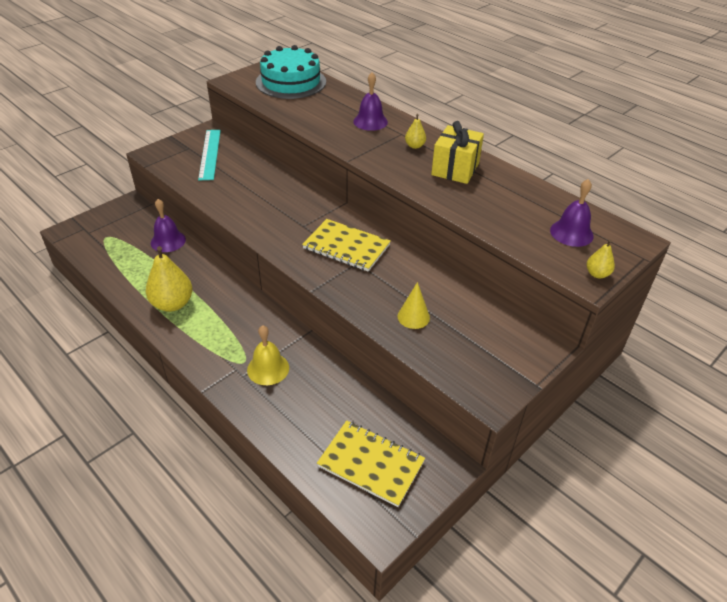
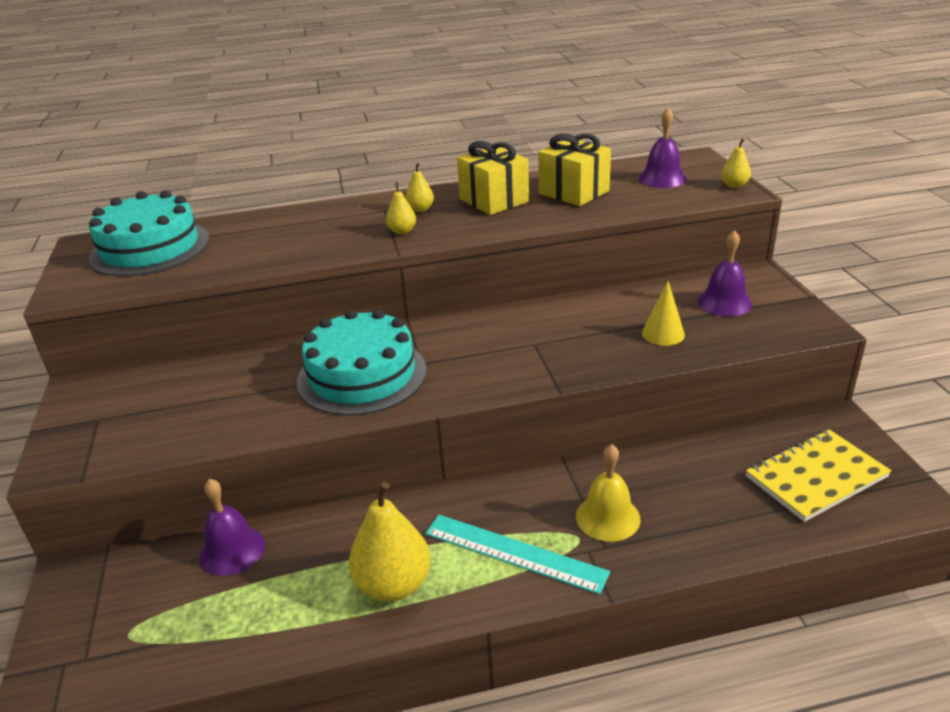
camera: 55 degrees left, 10 degrees down
(210, 154) = (145, 401): turquoise ruler -> turquoise ruler (514, 553)
(277, 210) = (362, 375): none -> turquoise cake
(346, 247) = (497, 342): yellow notebook -> none
(370, 121) = (332, 221): purple bell -> purple bell (724, 302)
(378, 150) = (402, 231): none -> yellow pear
(502, 198) = (574, 192): none -> yellow gift

